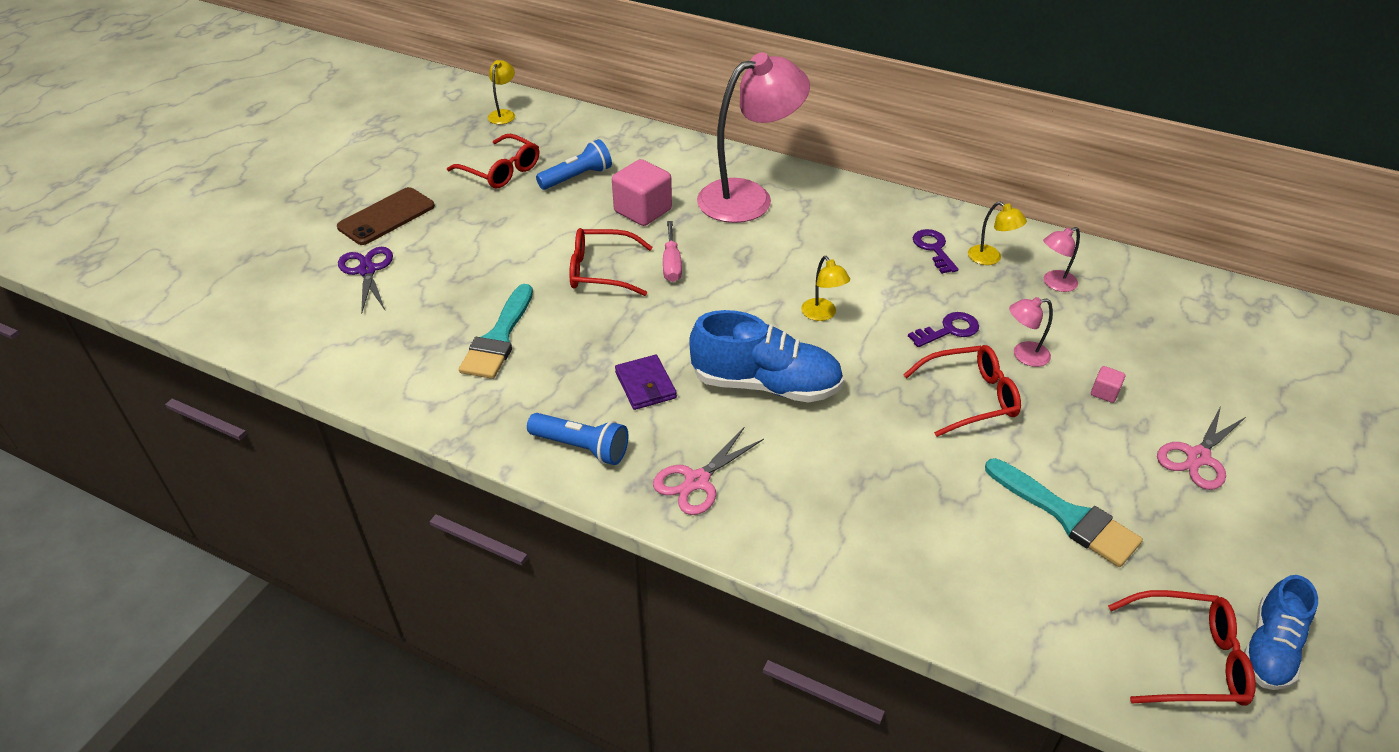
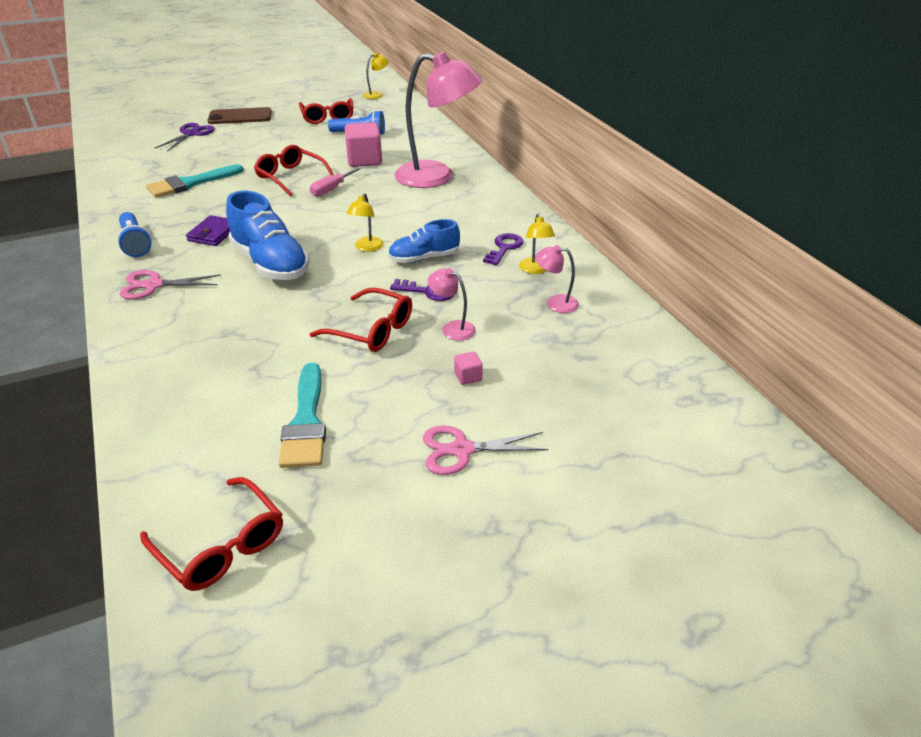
camera: 40 degrees right, 5 degrees down
(1270, 648) = (285, 583): blue shoe -> blue shoe (424, 258)

